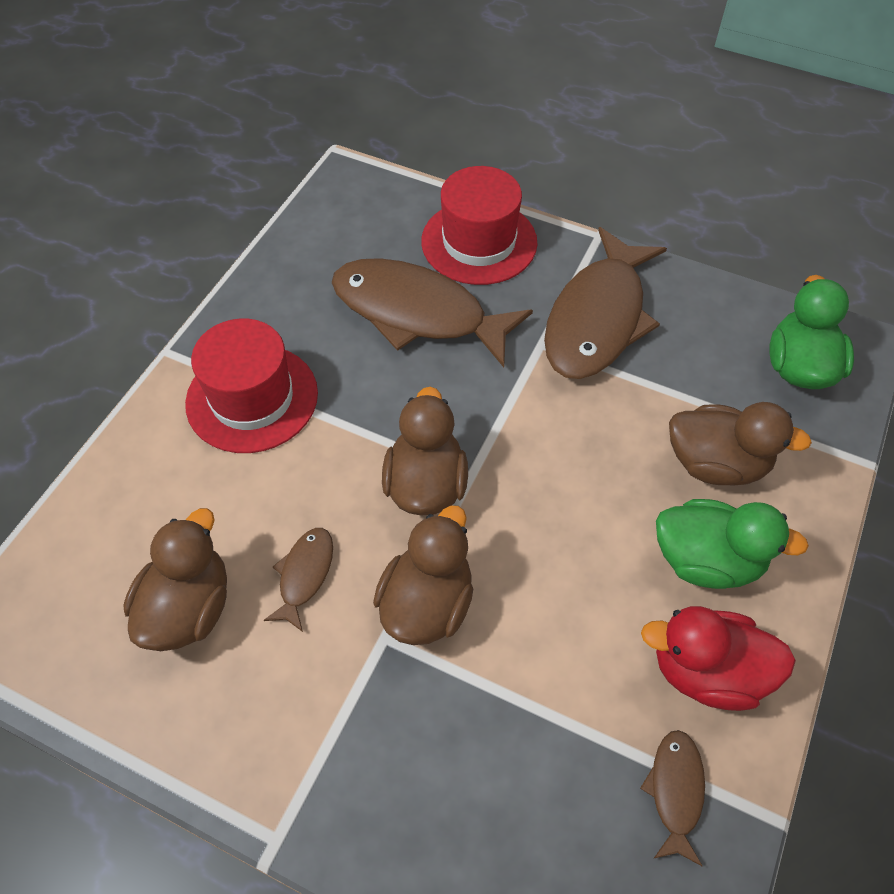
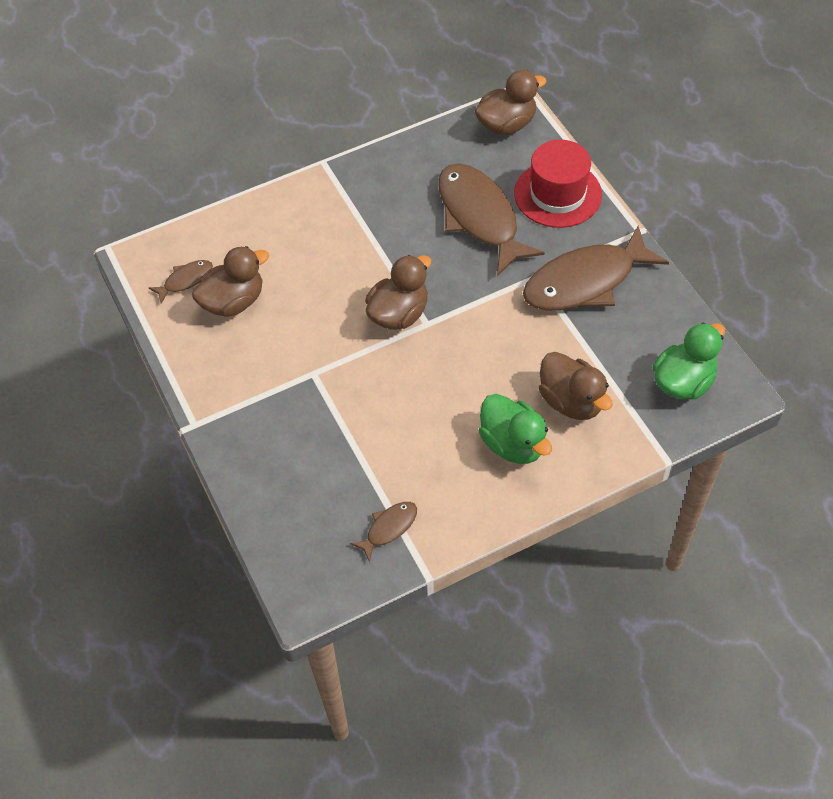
camera: 40 degrees right, 0 degrees up
(252, 398) = (347, 214): red hat -> none
(304, 575) = (299, 320): brown fish -> brown fish (185, 280)
(427, 603) = (347, 371): brown duck -> brown duck (506, 124)
(707, 671) = (458, 492): red duck -> none

